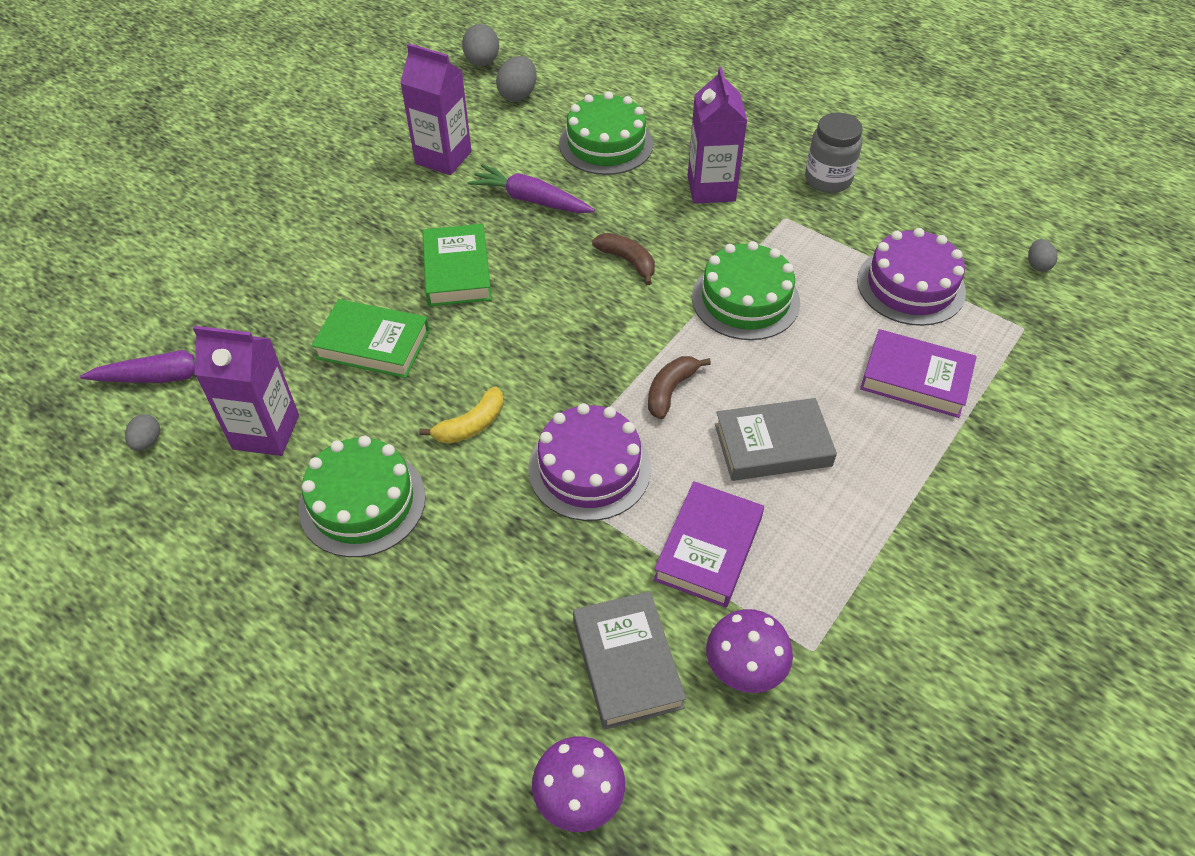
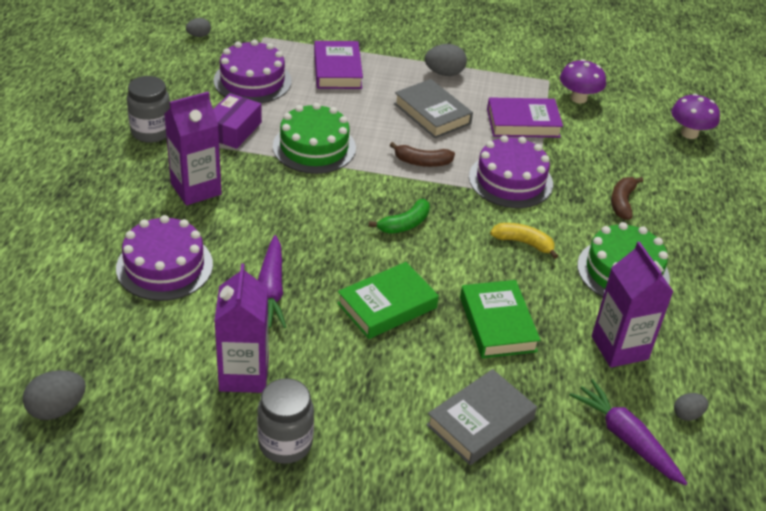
camera: 120 degrees left, 10 degrees down
(356, 160) = (285, 443): none -> grey jar
(518, 95) = (110, 355): grey egg -> grey egg (444, 73)
(566, 329) = (405, 224): none -> green banana
(606, 144) = (164, 266): green cake -> purple cake
(626, 663) = (614, 135): grey book -> grey book (480, 422)
(627, 261) = (312, 213): brown banana -> brown banana (622, 202)
(807, 242) = (233, 130): none -> purple box

